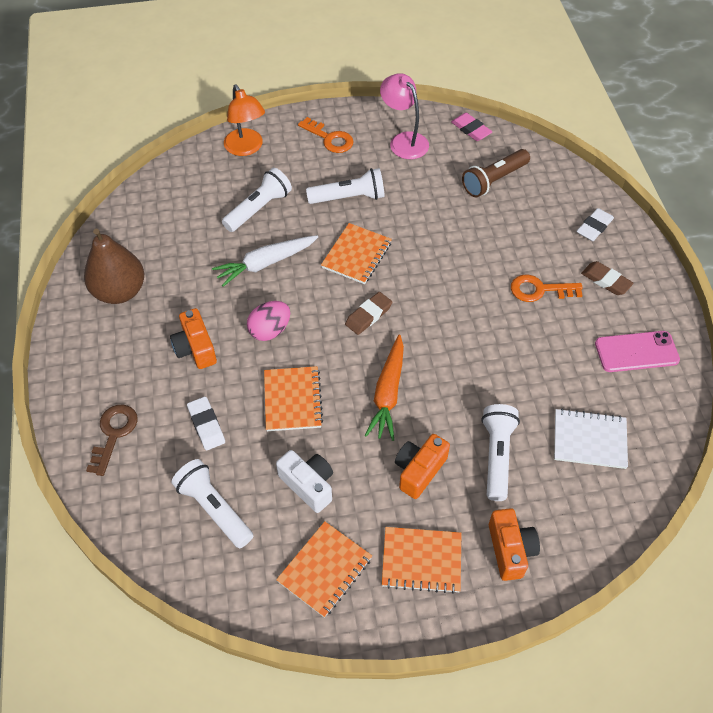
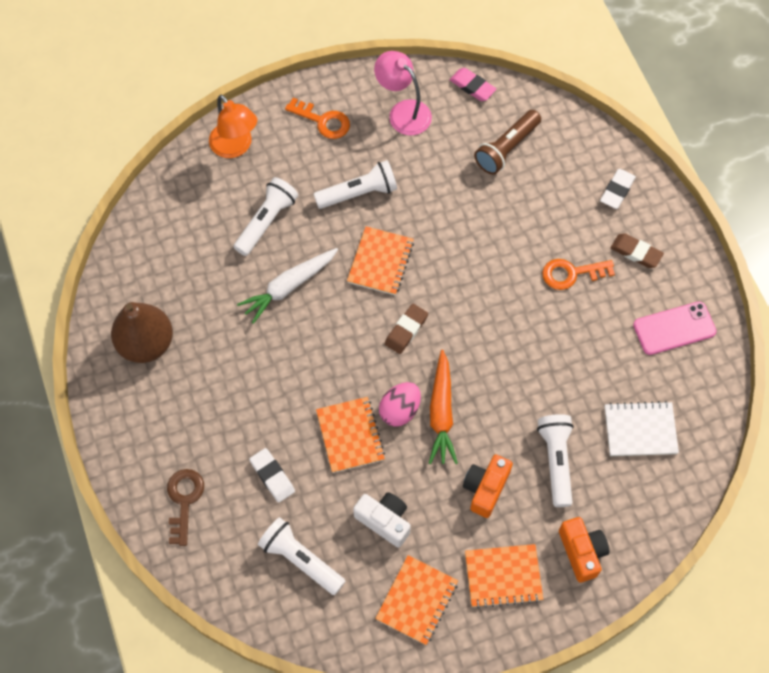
camera: 10 degrees left, 10 degrees up
(195, 348) = (240, 395): orange camera -> none
(270, 330) = (311, 363): pink egg -> pink egg (400, 410)

